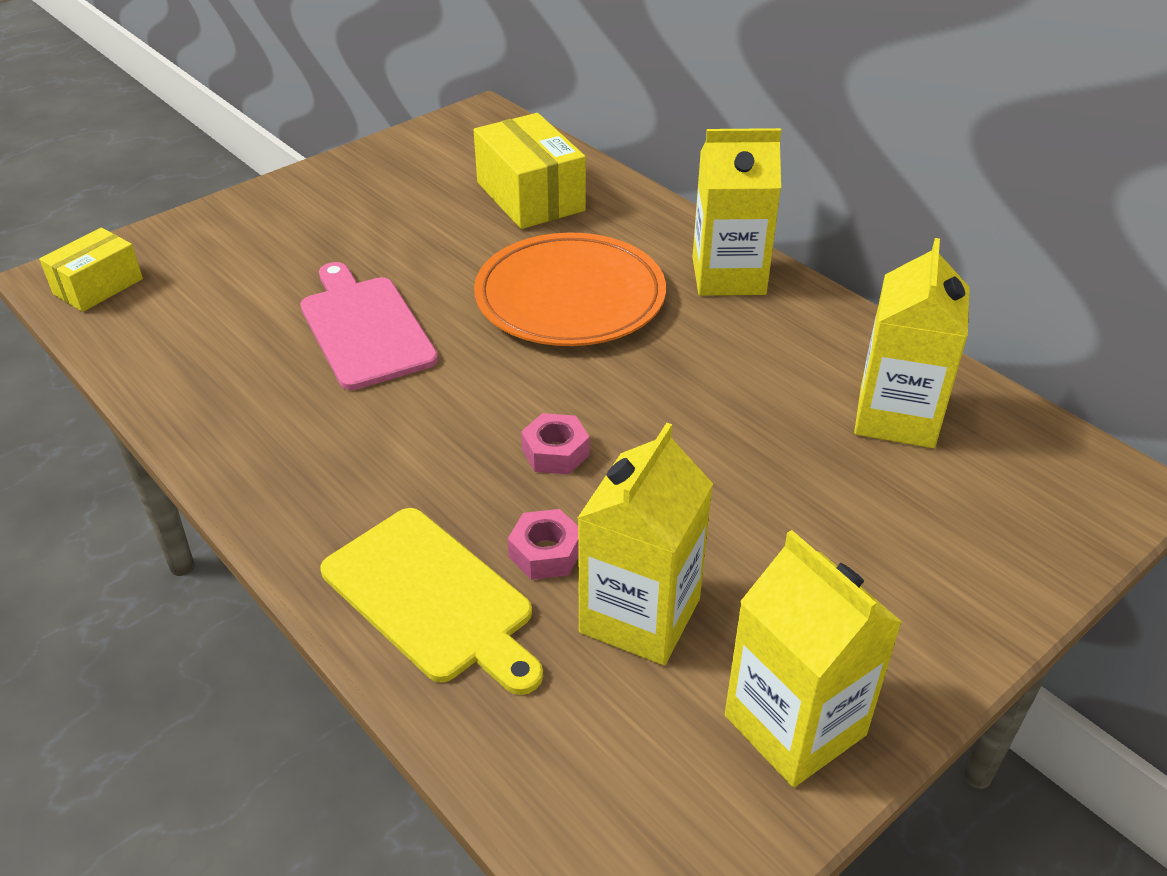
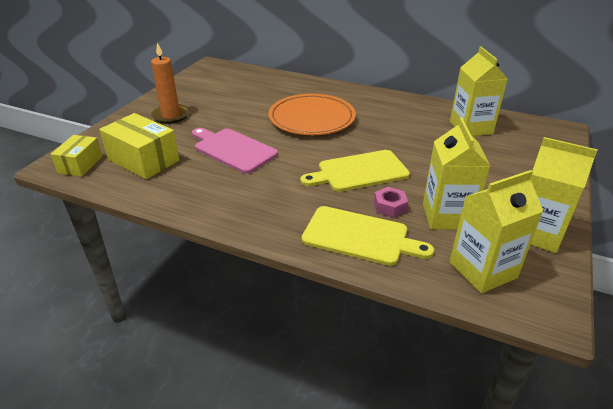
camera: 25 degrees left, 5 degrees down
(317, 220) = (171, 116): none -> orange candle
(530, 196) = (260, 88): yellow box -> yellow box (143, 160)
(555, 452) = (359, 172): pink nut -> yellow cutting board
(728, 276) = (367, 98): yellow carton -> yellow carton (482, 270)

